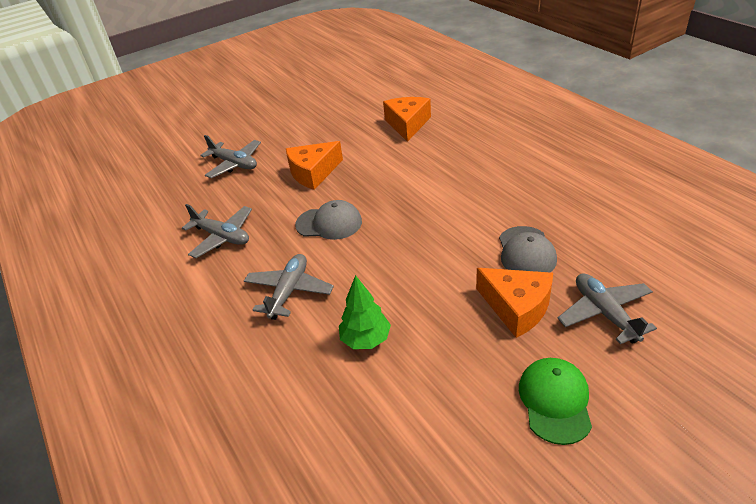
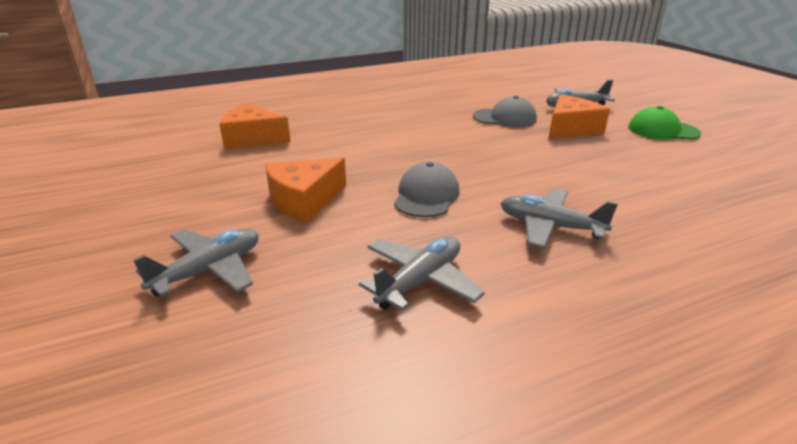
camera: 85 degrees left, 10 degrees down
(313, 173) = (304, 200): orange cheese -> orange cheese turned 75 degrees clockwise
(366, 339) = (619, 188): green tree -> none

